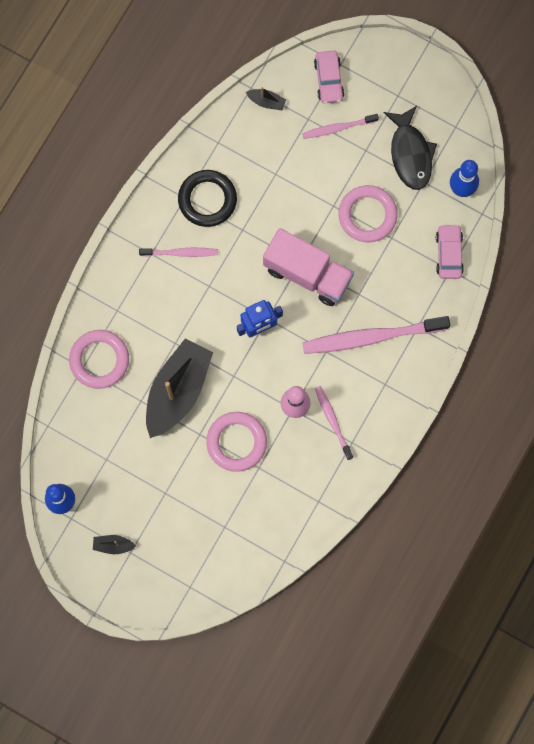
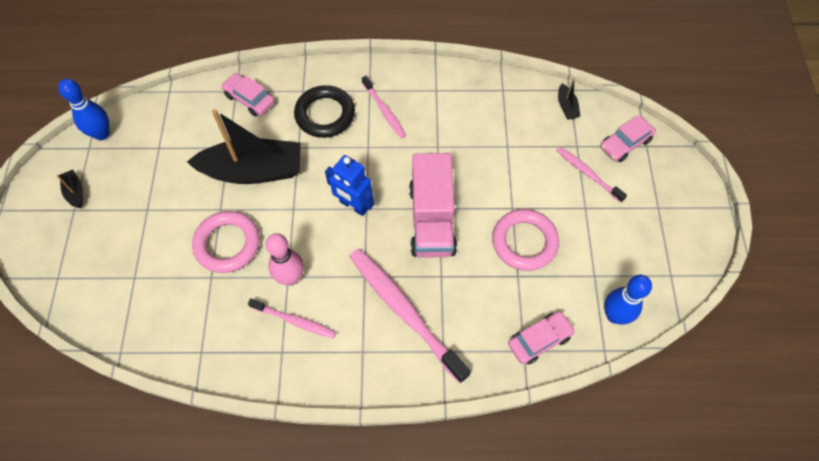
camera: 60 degrees right, 15 degrees down
(99, 360) = (249, 99): pink ring -> pink car
(207, 200) = (446, 107): black ring -> black ring (325, 114)
(333, 421) = (294, 321): pink toothbrush -> pink toothbrush turned 75 degrees clockwise
(410, 154) = (612, 248): black fish -> none

